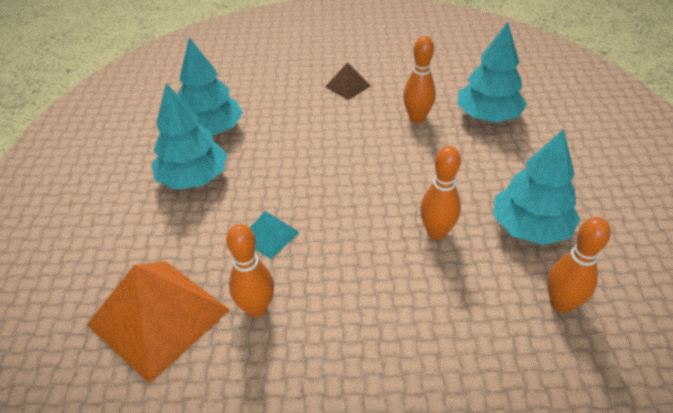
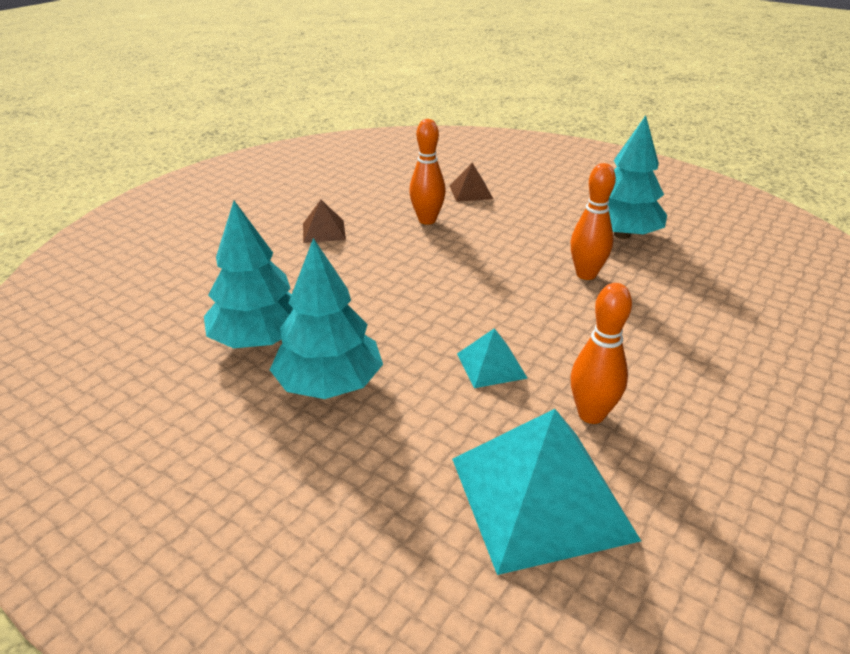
camera: 55 degrees left, 10 degrees down
(158, 317) = (541, 497): orange pyramid -> turquoise pyramid
(487, 116) = (470, 192): turquoise tree -> brown pyramid
(561, 304) = (712, 259): orange bowling pin -> none

